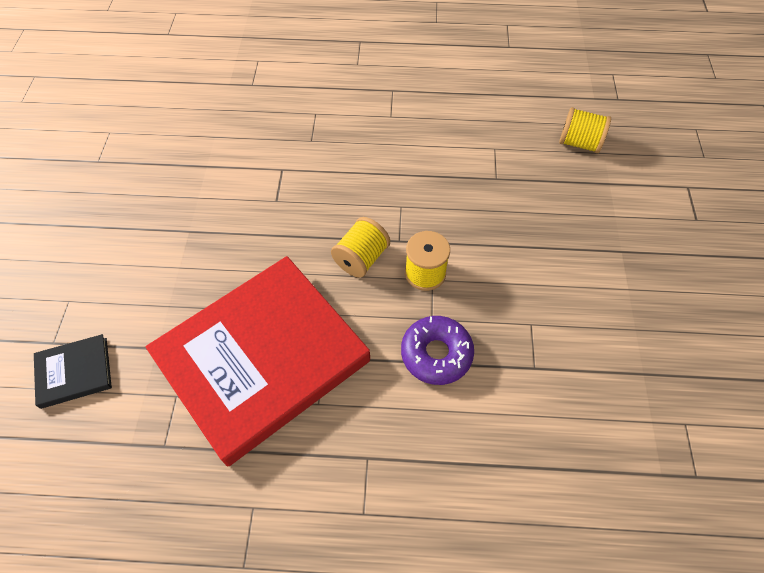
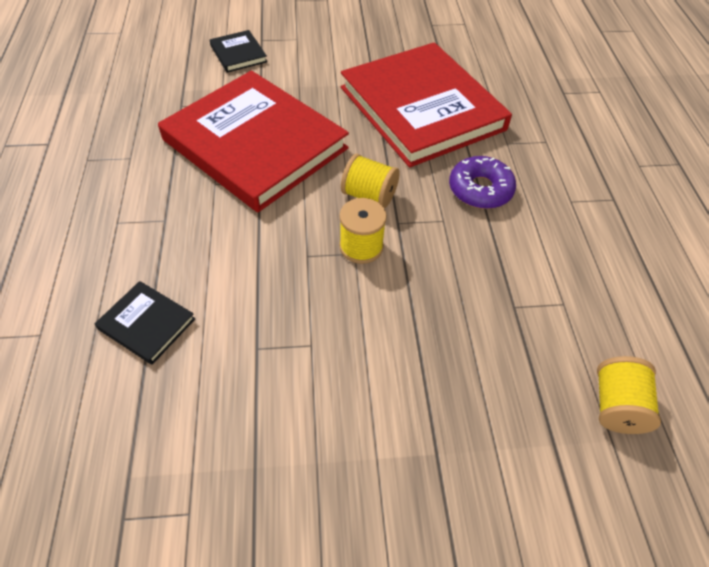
camera: 80 degrees right, 5 degrees down
(243, 195) = (422, 108): none -> red book
(436, 354) = (267, 261): purple donut -> purple donut (480, 190)
(507, 469) = (147, 324): none -> black book

